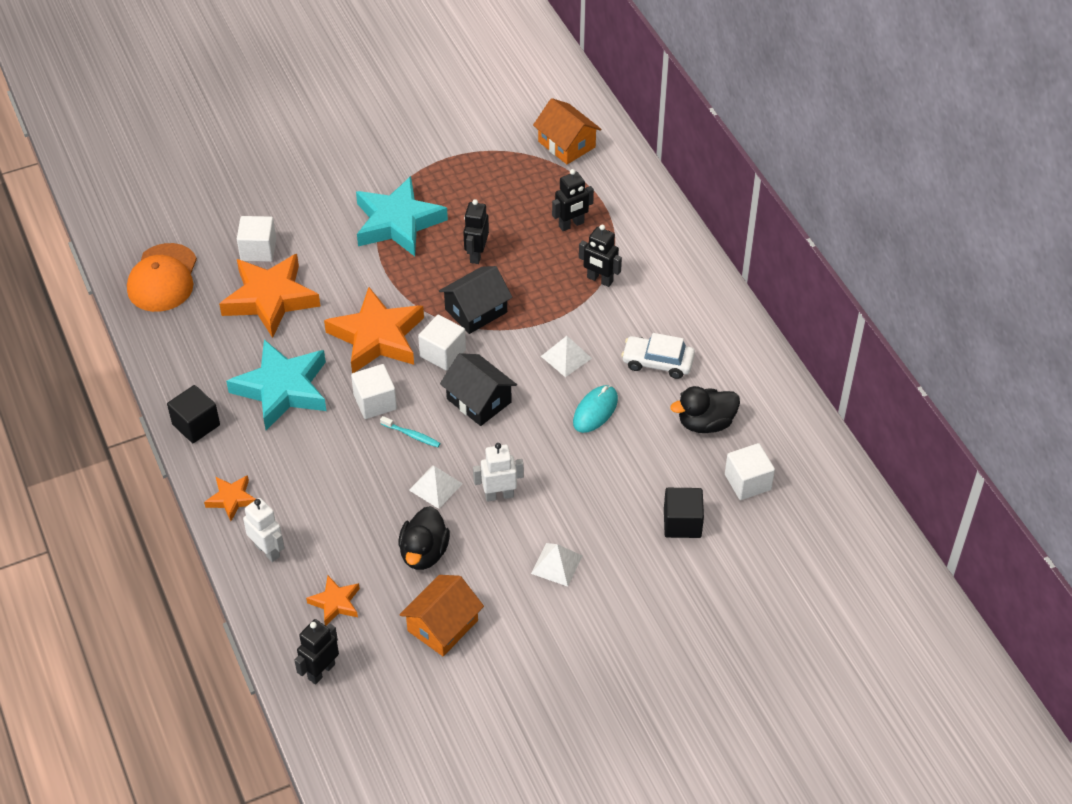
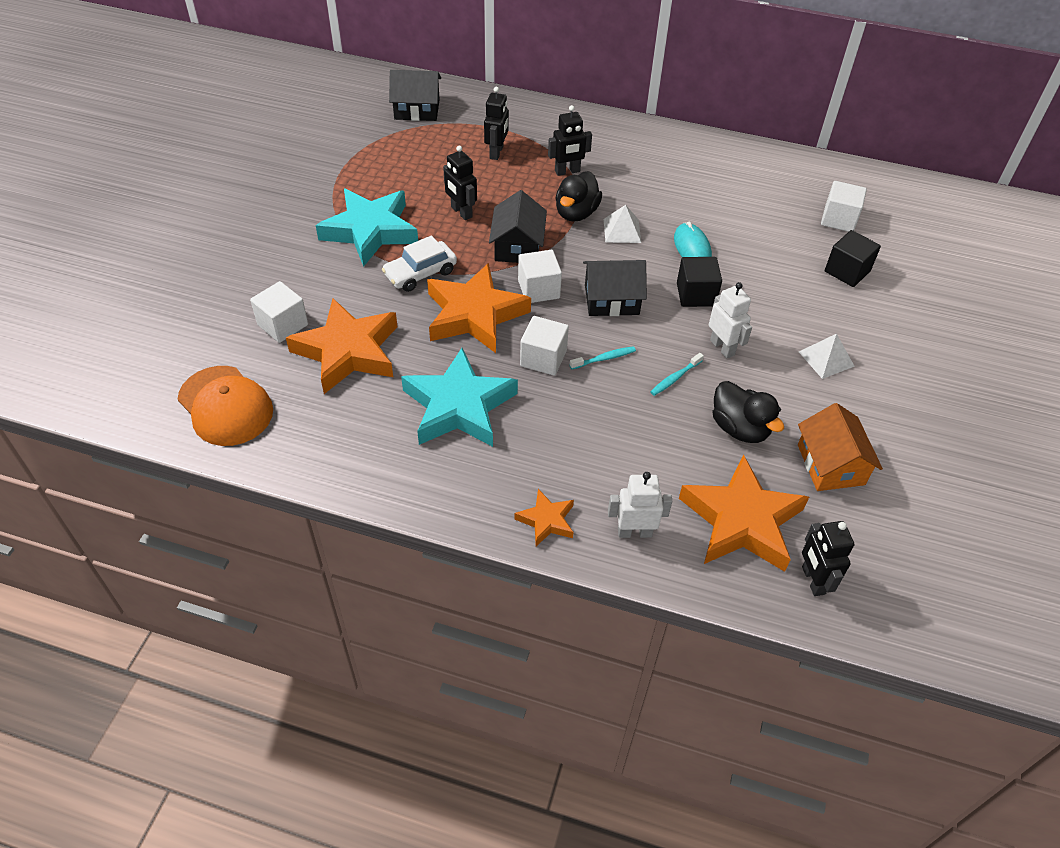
camera: 50 degrees left, 0 degrees up
(196, 425) = (428, 491): black cube -> black cube (696, 294)
(335, 603) = (741, 521): orange star -> orange star, size x2.06
(435, 486) = (675, 378): white pyramid -> turquoise toothbrush
(499, 495) = (722, 347): white robot -> white robot turned 120 degrees clockwise
(566, 144) = (417, 109): orange house -> black house
(657, 362) = (680, 193): white car -> white car (420, 273)
(705, 423) = (763, 205): black duck -> black duck (576, 213)

